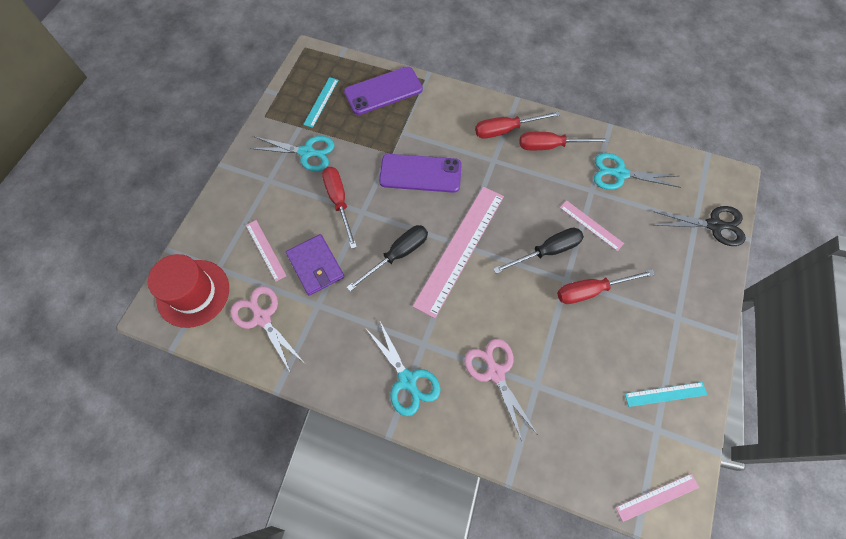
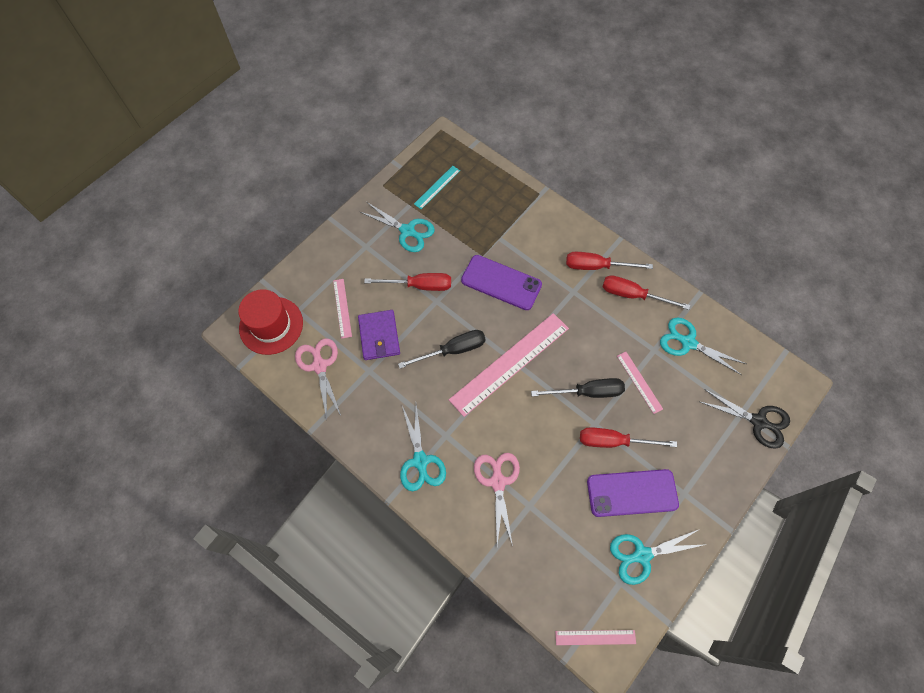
camera: 20 degrees right, 0 degrees up
(339, 202) = (419, 285): red screwdriver -> red screwdriver turned 90 degrees clockwise
(383, 91) = (497, 193): purple phone -> purple phone (632, 493)
(665, 394) = (641, 555): turquoise ruler -> turquoise scissors

